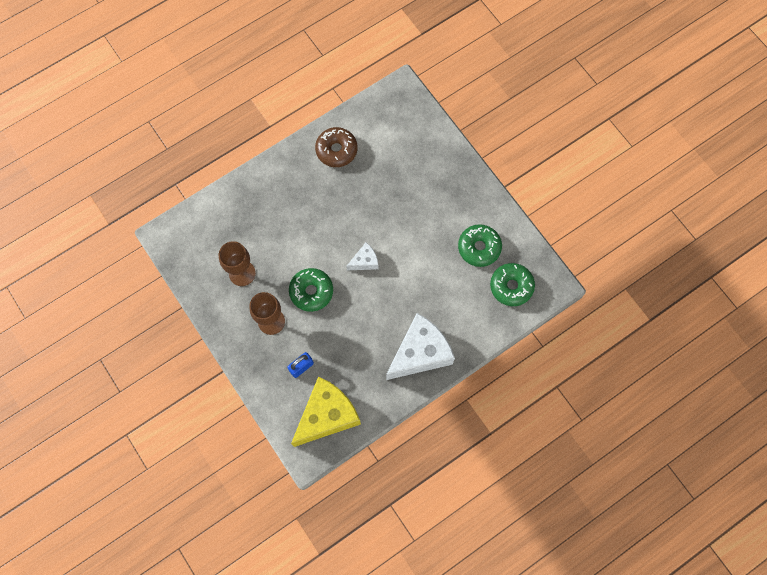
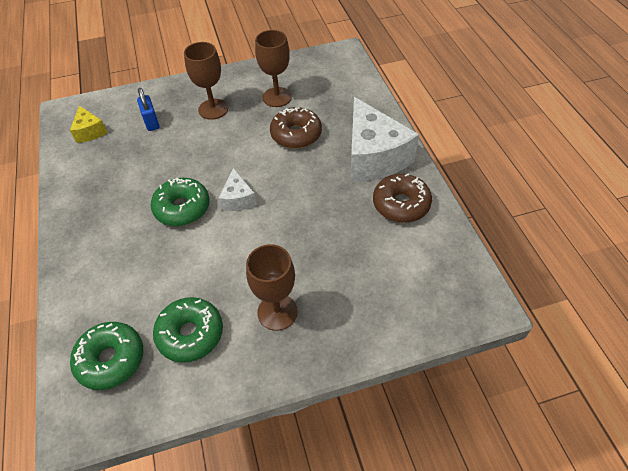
camera: 110 degrees right, 20 degrees down
(285, 242) = (296, 134): none -> brown donut
(311, 291) = (227, 145): green donut -> green donut (182, 208)
(327, 415) = (90, 131): yellow cheese -> yellow cheese, size x0.48
(420, 353) = (95, 225): white cheese -> white cheese (373, 157)
(447, 203) = (277, 312): none -> brown goblet

